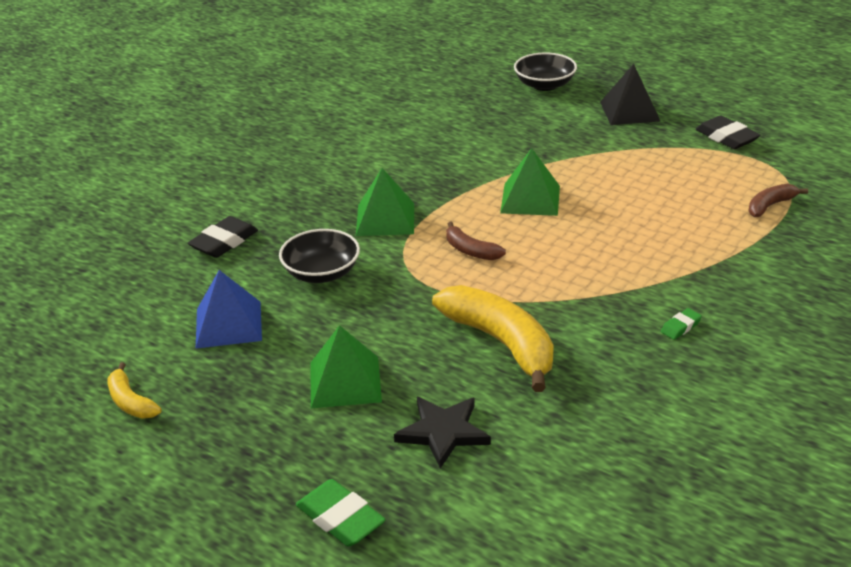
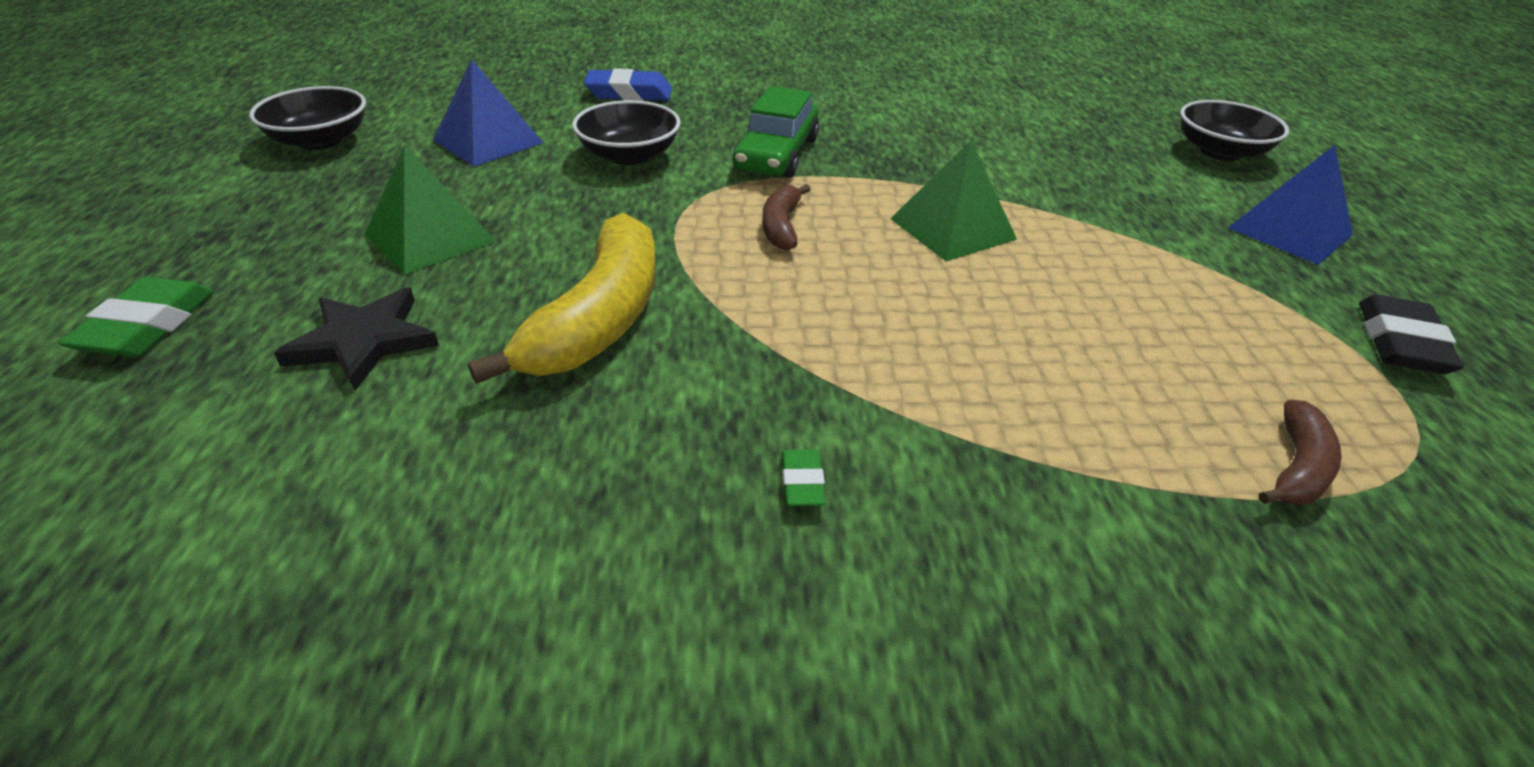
camera: 50 degrees right, 5 degrees up
(131, 402) = (320, 141): yellow banana -> black bowl
(224, 242) = (629, 93): black eraser -> blue eraser
(385, 219) = (776, 154): green pyramid -> green car
(630, 111) = (1290, 231): black pyramid -> blue pyramid
(680, 327) = (802, 483): green eraser -> green eraser turned 75 degrees clockwise
(770, 206) = (1297, 468): brown banana -> brown banana turned 105 degrees clockwise

